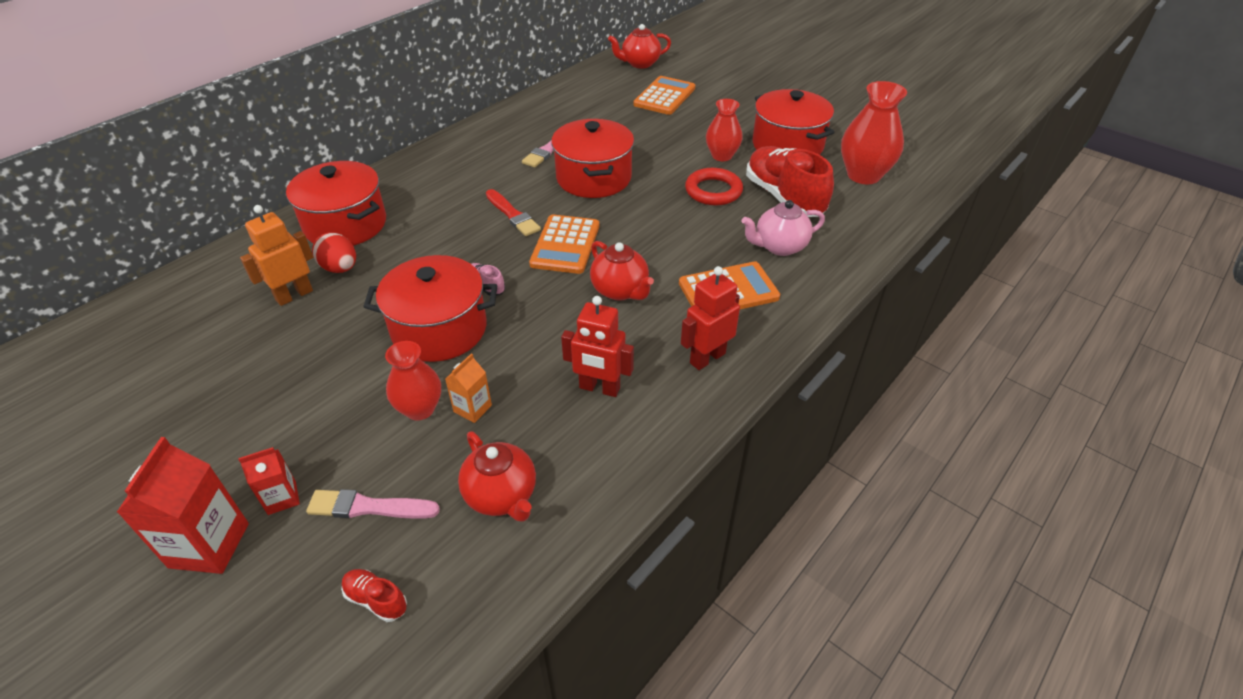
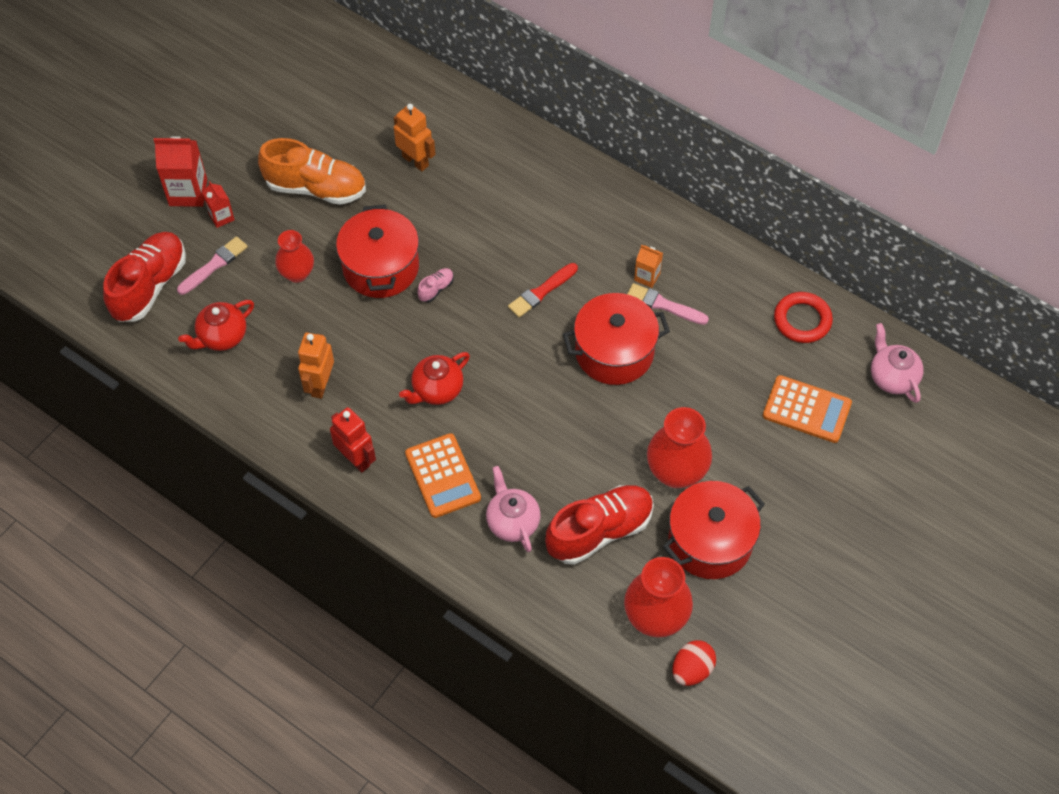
camera: 85 degrees right, 15 degrees up
(285, 387) = (316, 188): none -> orange shoe
(340, 268) = (451, 181): red egg -> red egg (692, 670)
(345, 225) = (512, 167): red pot -> none
(368, 507) = (214, 265): pink brush -> pink brush turned 45 degrees clockwise
(376, 600) = (150, 286): red shoe -> red shoe, size x2.39
(472, 408) = (298, 306): orange carton -> orange carton (647, 277)
(565, 245) = (498, 341): orange calculator -> none
(599, 388) = (320, 385): red robot -> orange robot
(639, 63) = (892, 377): red teapot -> pink teapot
(713, 191) = (604, 463): red ring -> red ring (802, 320)
(722, 156) = (676, 472): red vase -> red vase, size x1.56

